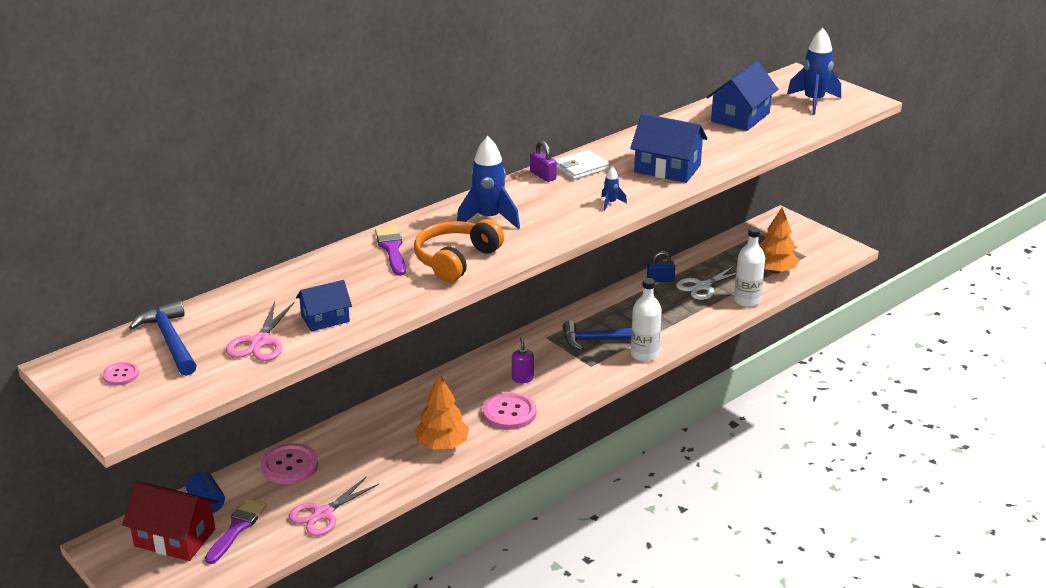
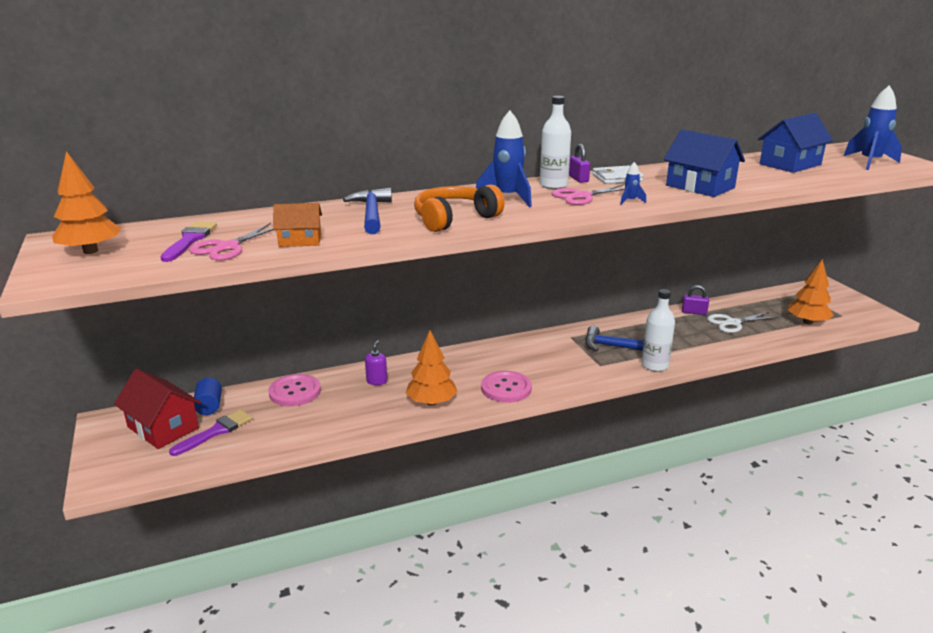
camera: 20 degrees right, 5 degrees down
(121, 375) = (90, 251): pink button -> orange tree
(170, 341) = (158, 236): blue hammer -> blue hammer (371, 214)
(323, 514) = (293, 436): pink scissors -> pink scissors (581, 196)
(325, 319) = (300, 240): blue house -> orange house
(392, 249) = (404, 205): purple brush -> purple brush (190, 240)
(522, 378) = (533, 364): purple soap dispenser -> purple soap dispenser (376, 381)
(660, 280) = (694, 312): blue padlock -> purple padlock
(747, 301) = (772, 340): white bottle -> white bottle (553, 185)

